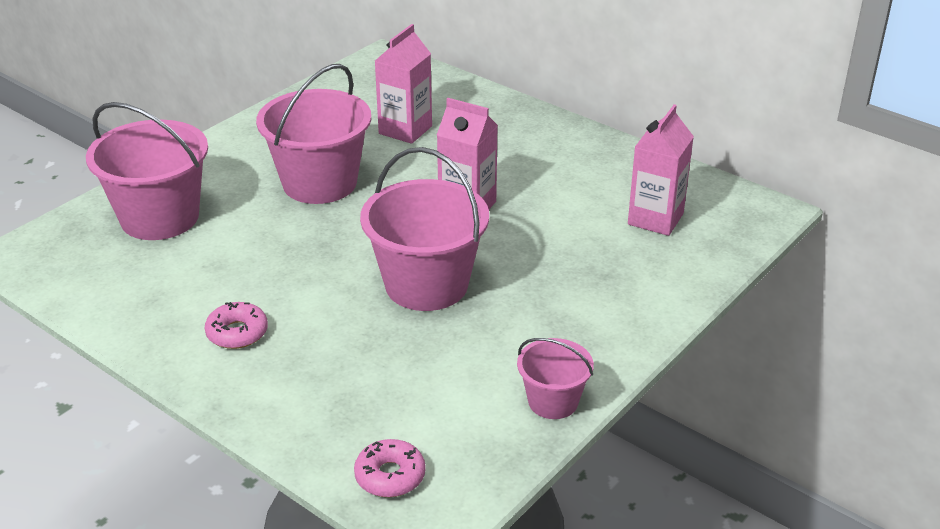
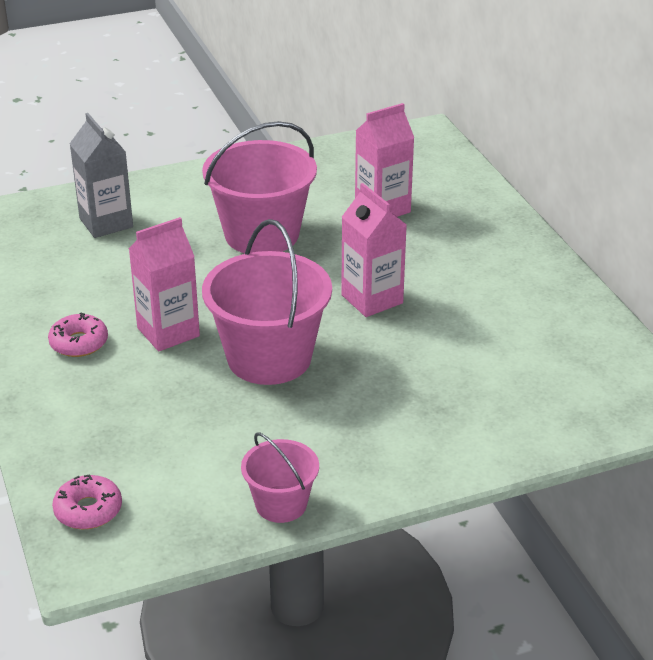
camera: 30 degrees right, 0 degrees up
(160, 217) = (106, 223): pink bucket -> grey carton
(655, 219) = (543, 372): pink carton -> pink carton (168, 332)

